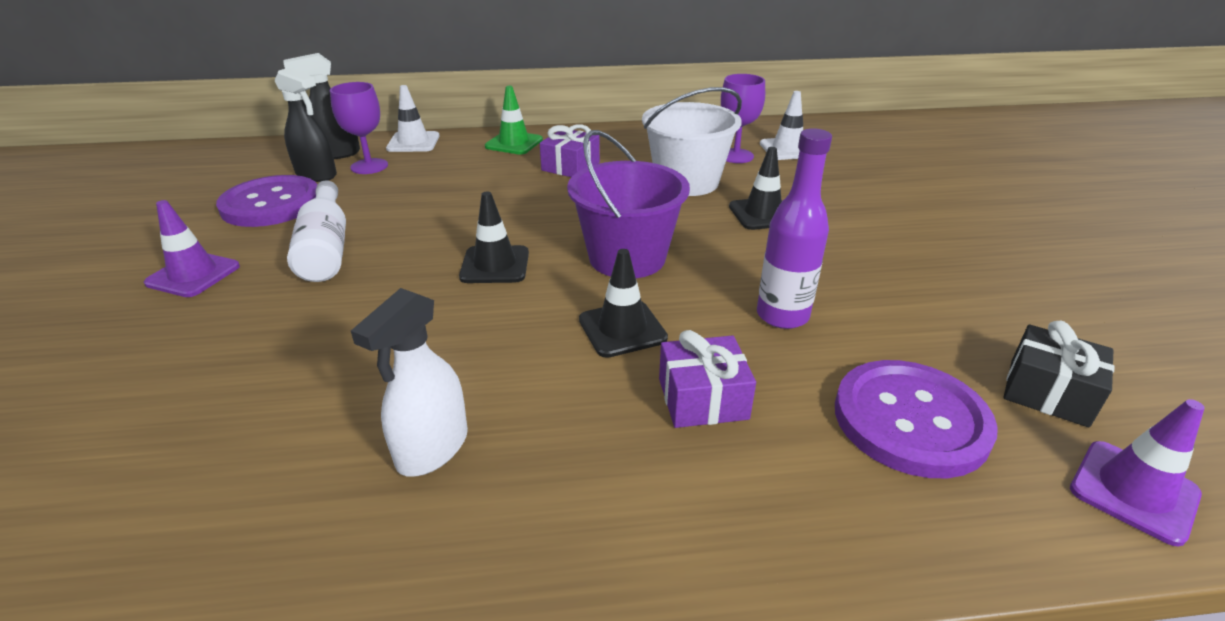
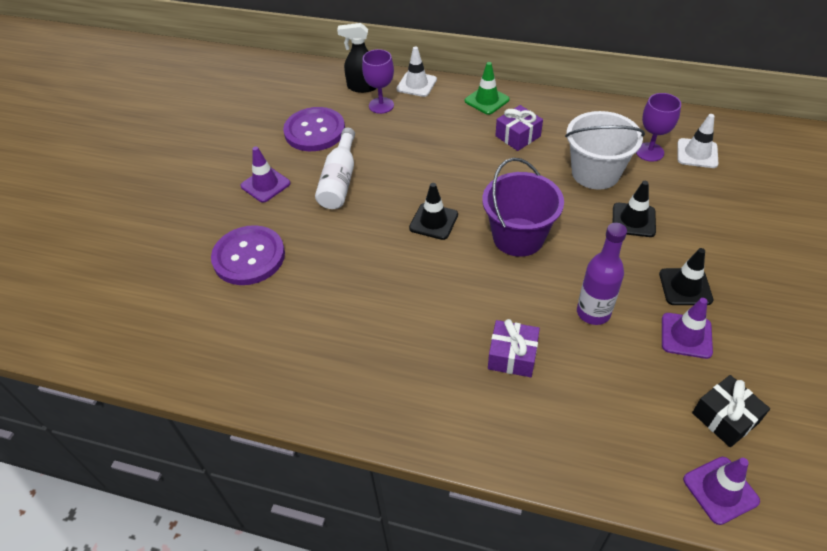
camera: 25 degrees right, 15 degrees up
(316, 175) = (346, 107): black spray bottle -> none
(432, 449) = (362, 342): white spray bottle -> none
(622, 329) = (489, 294): black traffic cone -> black traffic cone (685, 287)
(910, 420) = (623, 407): purple button -> purple button (249, 257)
(917, 312) = (686, 335): none -> purple traffic cone

